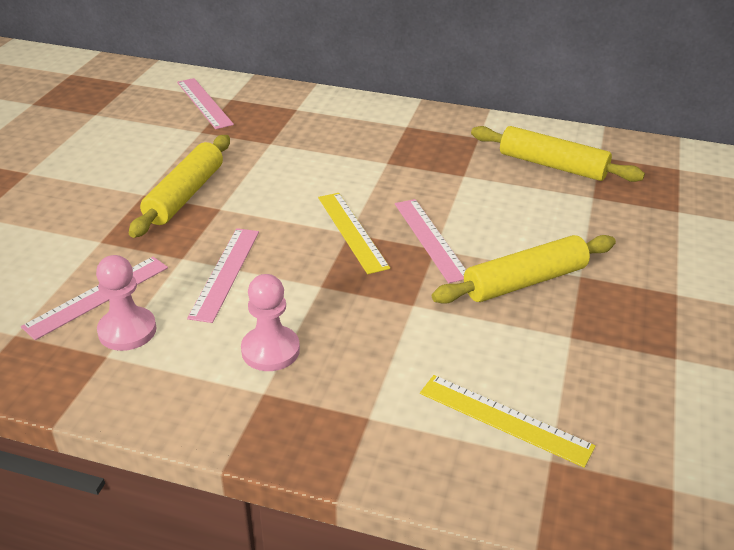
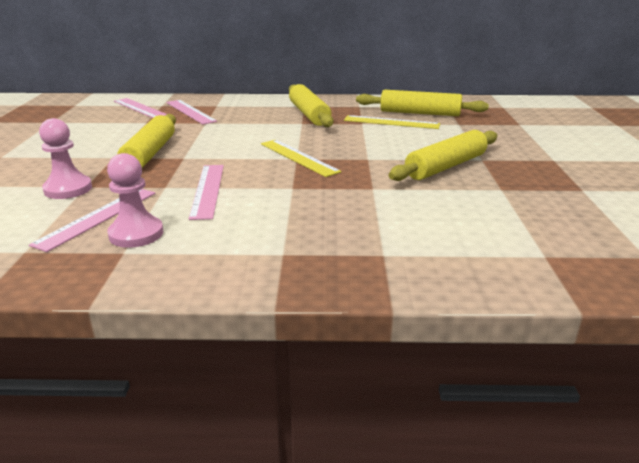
camera: 15 degrees left, 10 degrees down
(270, 350) = (273, 228): pink pawn -> pink pawn (68, 189)
(404, 146) = (309, 114): none -> yellow rolling pin
(430, 239) = (361, 154): pink ruler -> pink ruler (190, 112)
(504, 419) = (491, 239): yellow ruler -> yellow ruler (391, 122)

